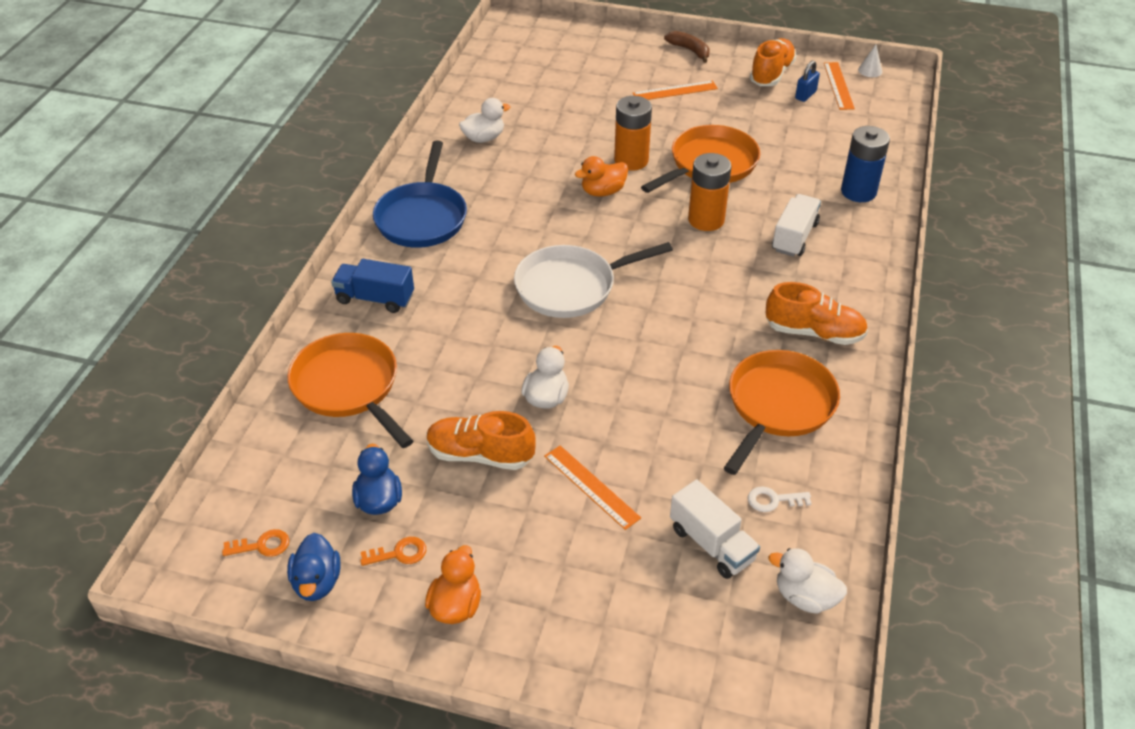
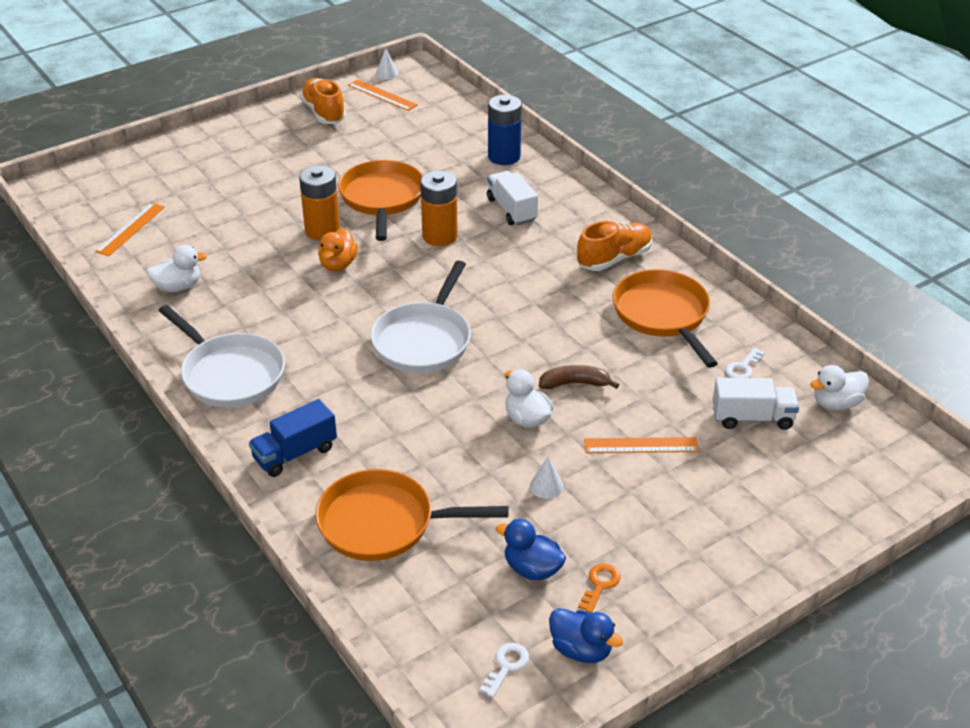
camera: 50 degrees left, 5 degrees down
(262, 545) = (506, 666): orange key -> white key
(422, 217) = (229, 374): blue pan -> white pan
(455, 606) = (683, 579): orange duck -> none
(480, 455) = (546, 486): orange shoe -> white cone
(484, 138) = (178, 287): white duck -> white duck turned 60 degrees clockwise
(675, 91) = (273, 164): orange ruler -> orange ruler (130, 229)
(690, 50) = (236, 129): brown banana -> brown banana (575, 384)
(805, 95) = (370, 114): blue padlock -> none

